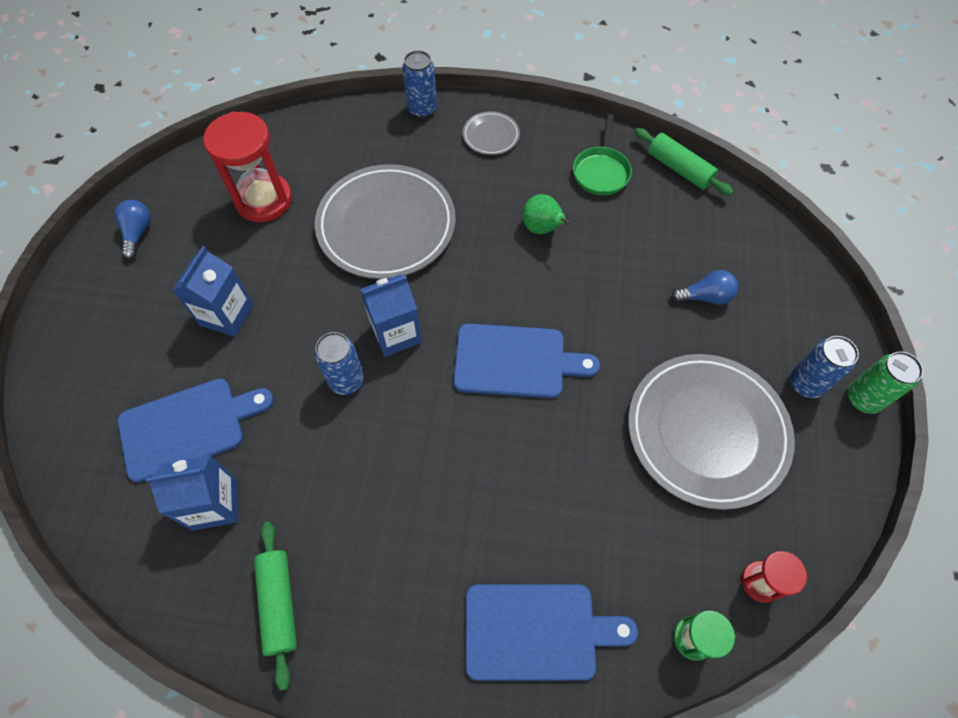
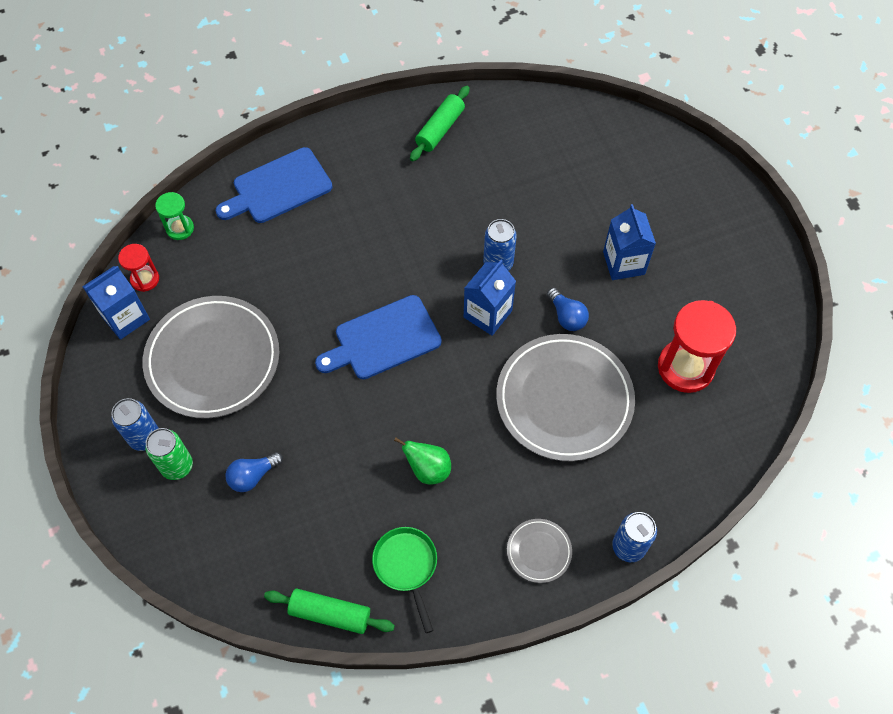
camera: 150 degrees right, 0 degrees up
(138, 233) = (753, 286): blue light bulb -> blue light bulb (566, 316)
(188, 427) = (578, 183): blue cutting board -> none
(214, 504) = (521, 154): blue carton -> blue carton (125, 317)
(279, 603) = (440, 129): green rolling pin -> green rolling pin turned 75 degrees clockwise
(863, 399) = (94, 448): green can -> green can (177, 466)

